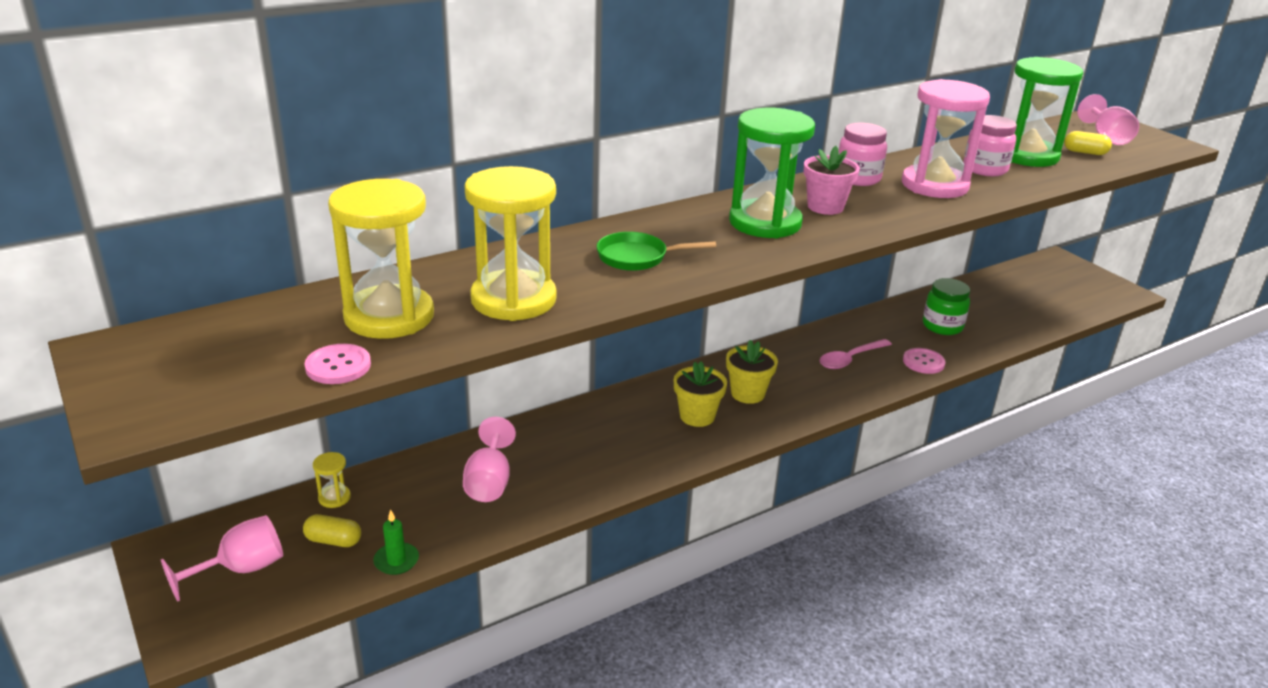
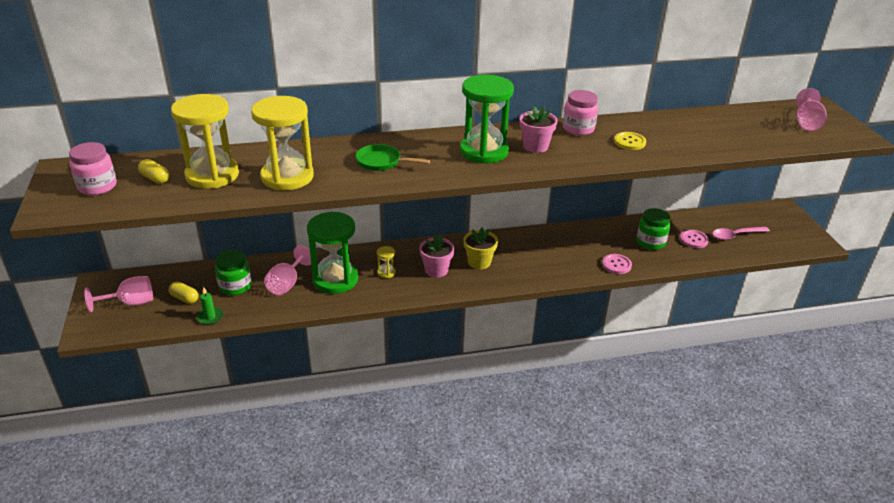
camera: 20 degrees right, 5 degrees up
(334, 498) = (199, 274): yellow hourglass -> yellow hourglass (386, 272)
(338, 366) = (164, 199): pink button -> pink button (693, 240)
(408, 503) = (235, 286): none -> green jar
(697, 416) = (436, 270): yellow flower pot -> pink flower pot
(850, 359) = (565, 253): pink spoon -> pink spoon (735, 235)
(934, 185) = (629, 142): pink hourglass -> yellow button
(985, 169) = (680, 135): pink jar -> pink jar (97, 186)
(1027, 155) = (724, 129): green hourglass -> green hourglass (335, 279)
(1085, 152) = (775, 133): yellow capsule -> yellow capsule (155, 178)

